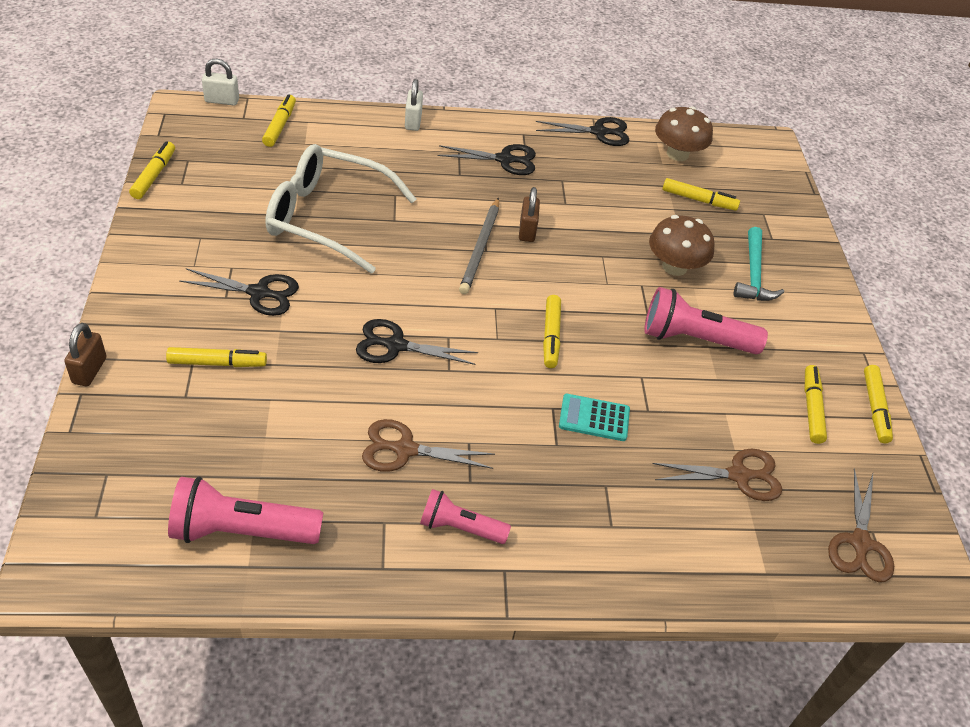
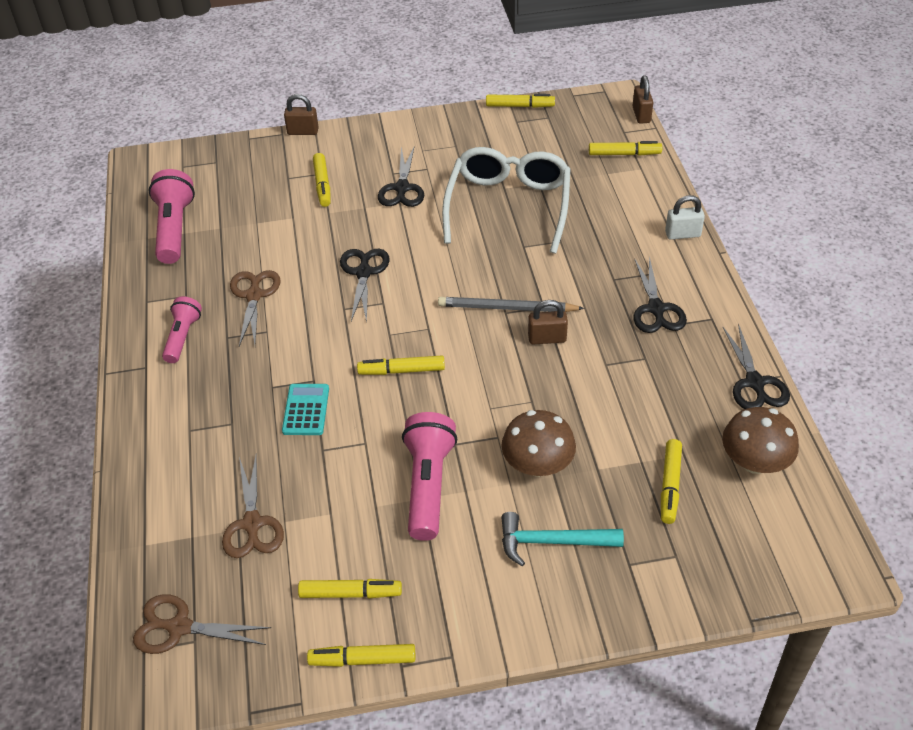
camera: 90 degrees right, 0 degrees up
(222, 100) = (641, 115): white padlock -> brown padlock

